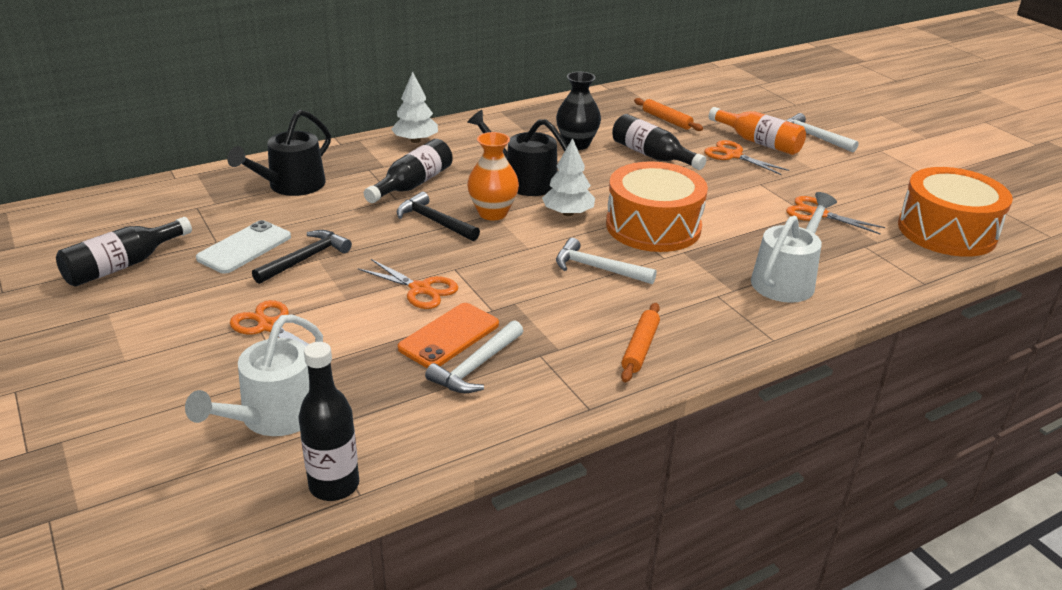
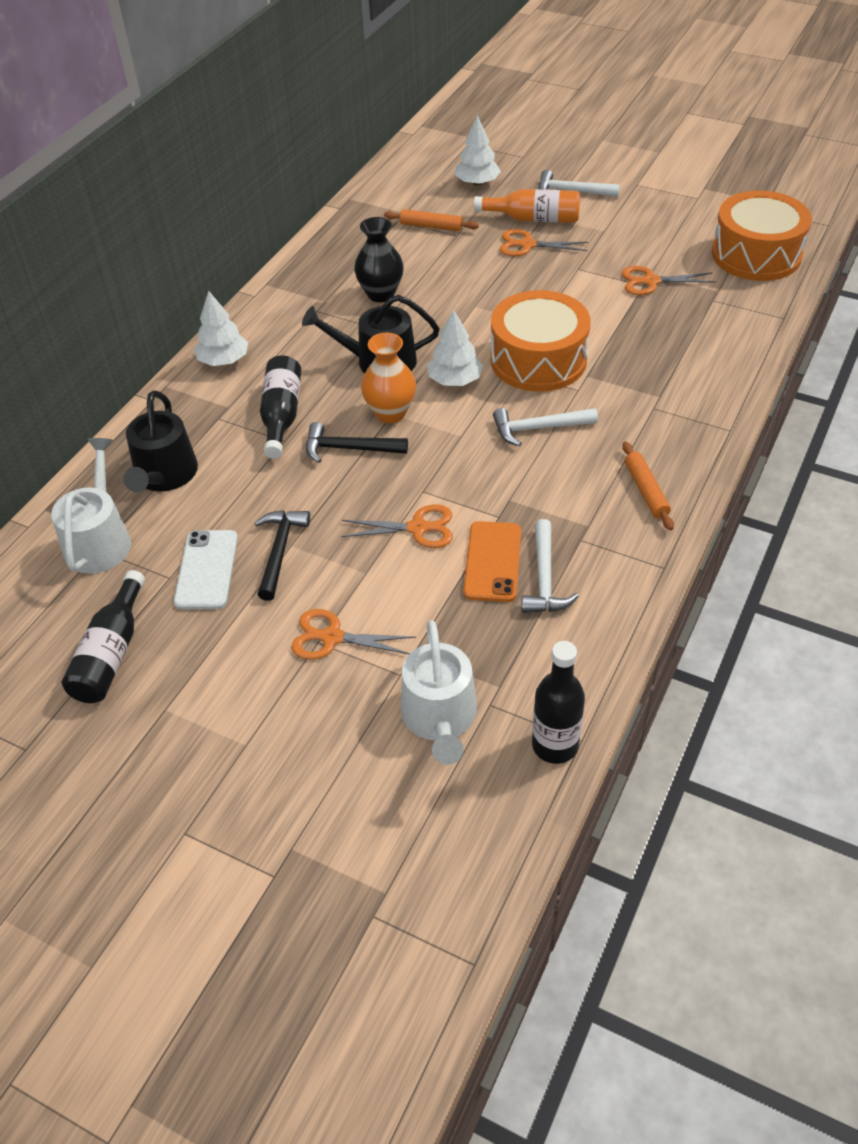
camera: 30 degrees left, 15 degrees up
(652, 155) = (460, 277): black bottle -> none
(737, 107) = (477, 183): none -> white tree
(786, 280) = (688, 365): white watering can -> white watering can (99, 540)

